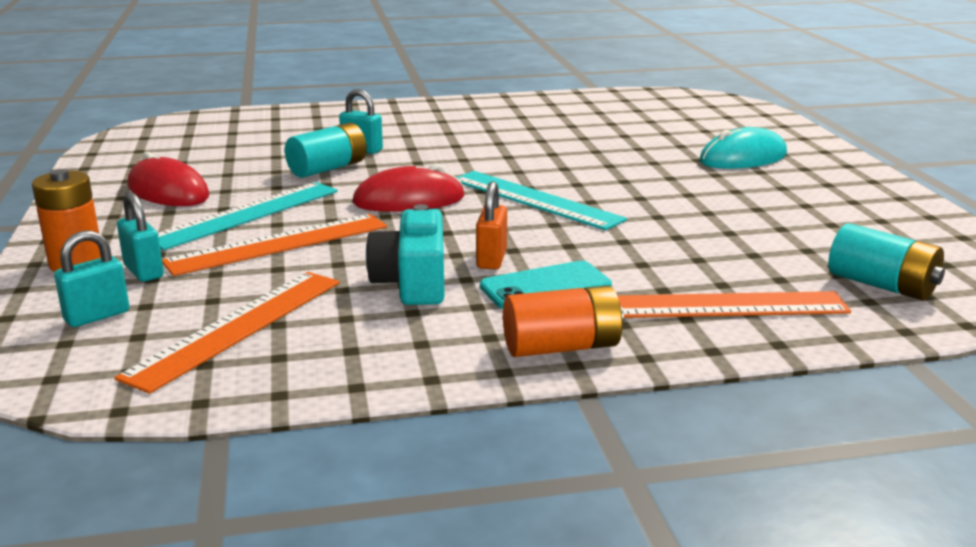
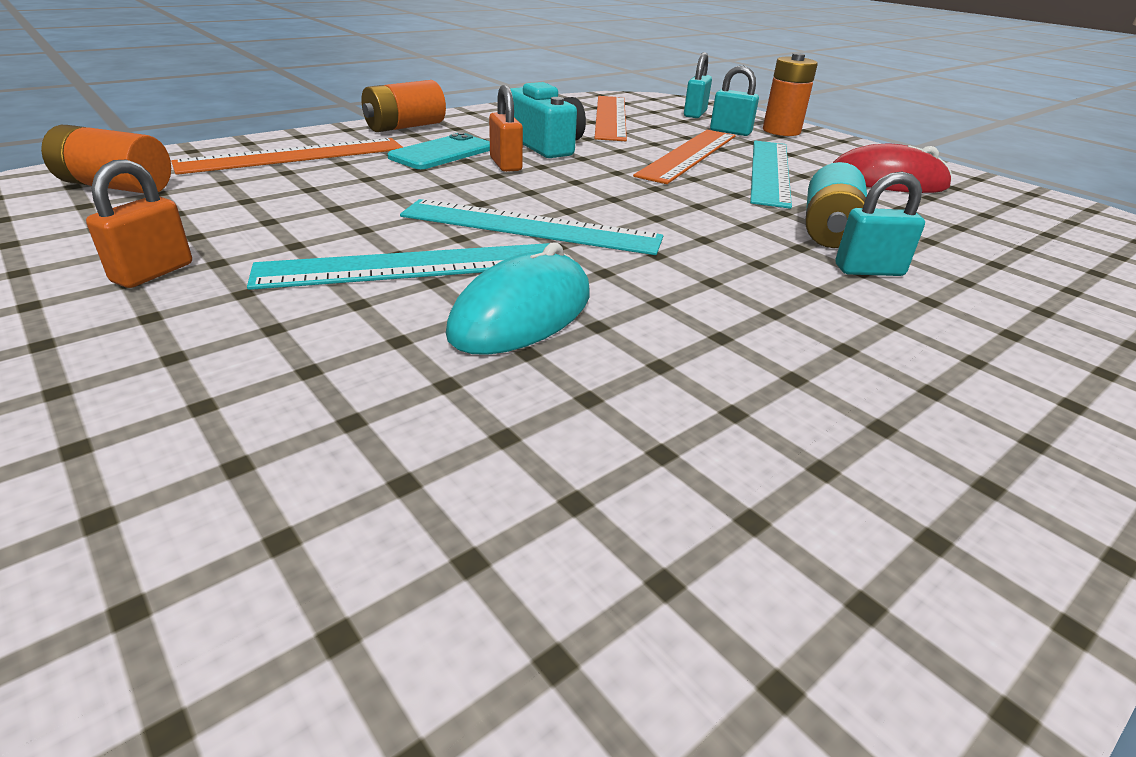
camera: 150 degrees right, 10 degrees up
(409, 200) = (663, 205): red mouse -> none
(633, 188) = (412, 266): none -> turquoise ruler
(743, 158) = (198, 396): turquoise mouse -> turquoise mouse (522, 314)
(794, 206) = (153, 273): none -> orange padlock
(881, 286) = (116, 186): turquoise battery -> orange battery

